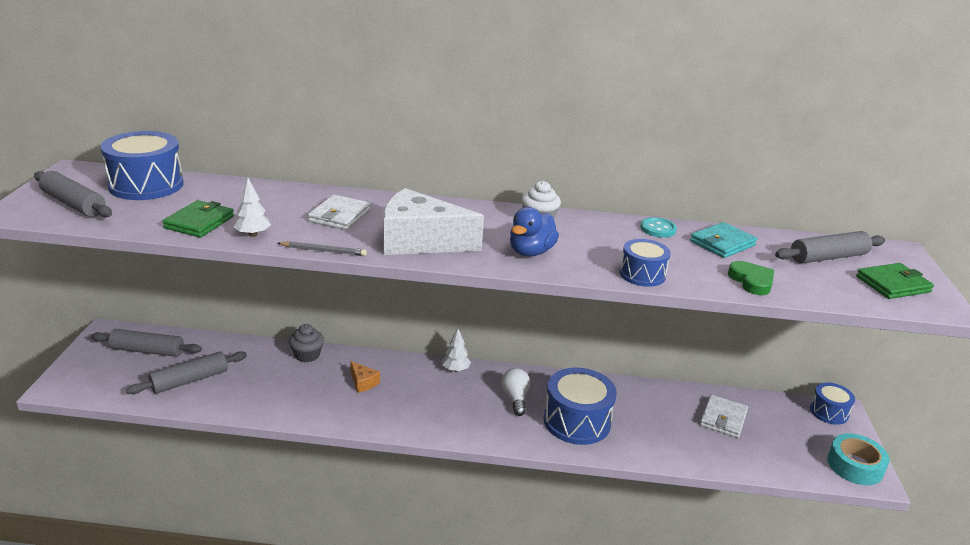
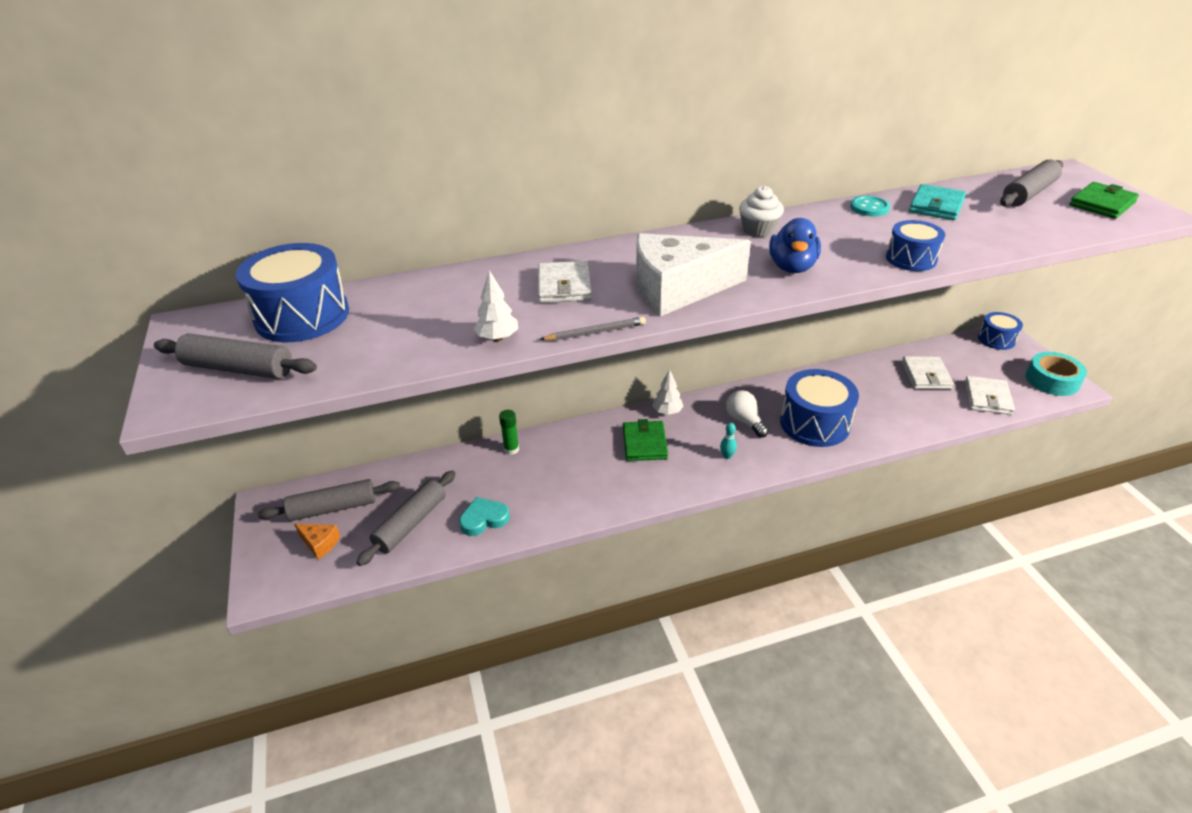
camera: 20 degrees left, 10 degrees up
(199, 222) = (420, 343): green wallet -> green wallet (644, 443)
(243, 396) = (484, 519): none -> turquoise heart
(307, 355) = (511, 449): grey cupcake -> green glue stick
(363, 382) = (592, 458): orange cheese -> orange cheese (320, 543)
(474, 419) = (727, 456): none -> turquoise bowling pin
(751, 281) = (1001, 236): green heart -> none
(768, 458) = (987, 398): none -> white wallet

